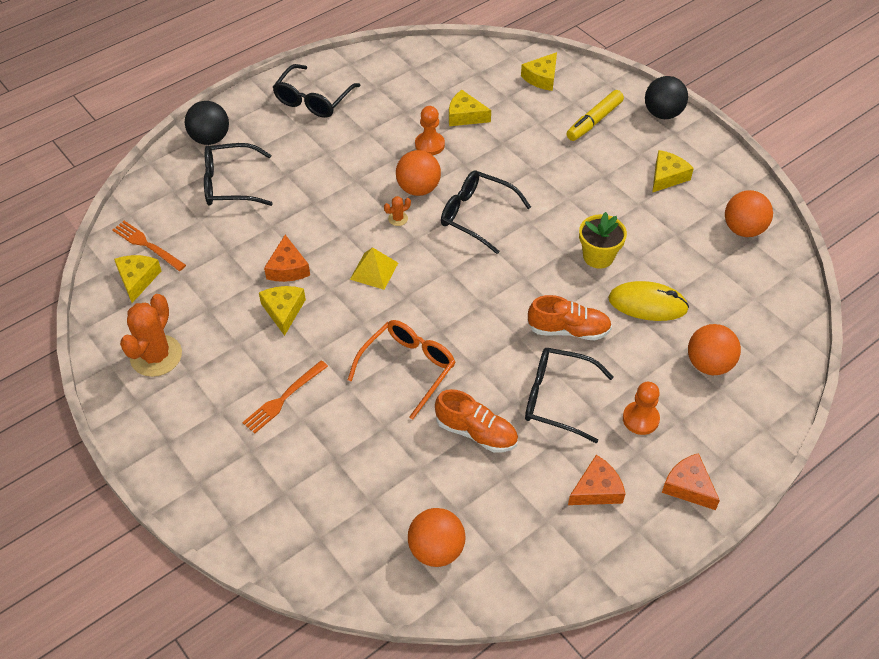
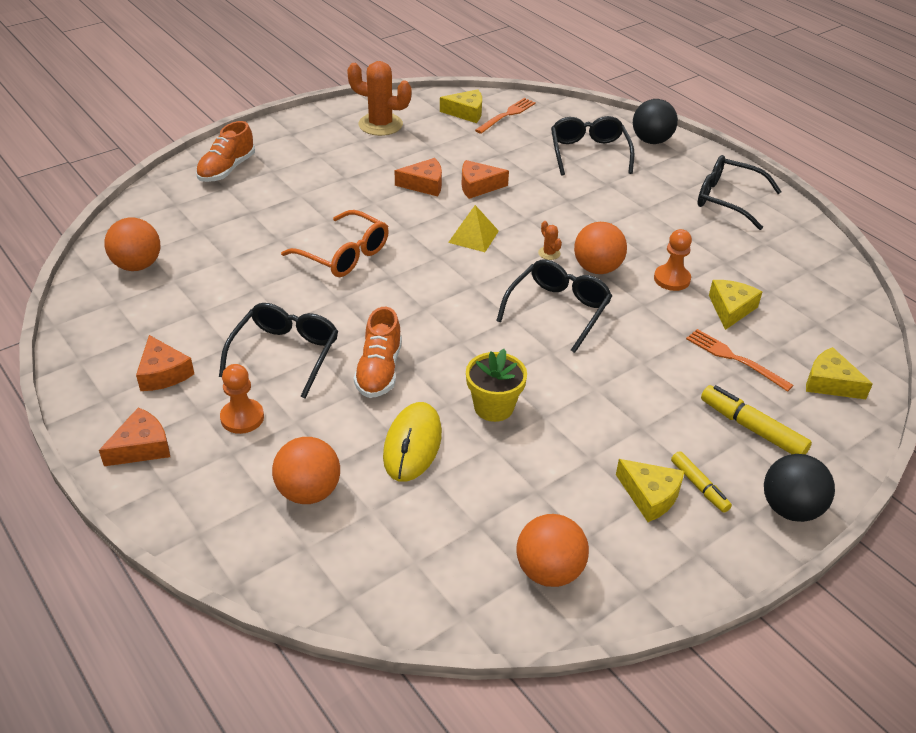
camera: 90 degrees right, 10 degrees down
(283, 311) = (424, 184): yellow cheese -> orange cheese
(283, 398) = (323, 186): orange fork -> orange fork (734, 358)
(476, 432) = (257, 295): orange shoe -> orange shoe (226, 169)
(653, 152) = (699, 486): none -> yellow marker

